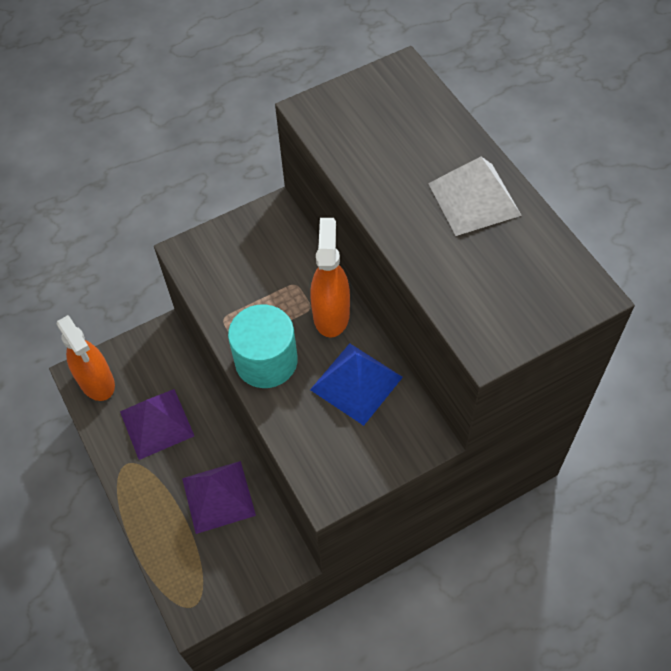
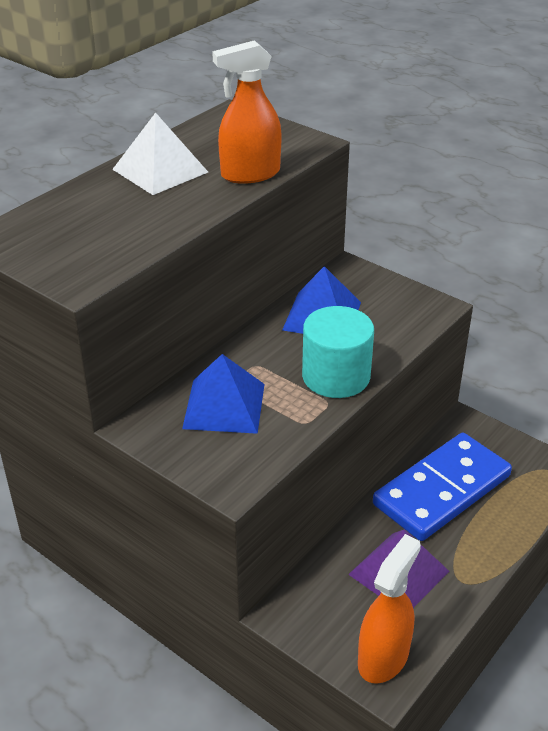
camera: 115 degrees left, 20 degrees down
(218, 496) = (441, 490): purple pyramid -> blue domino
(270, 271) = (224, 406): none -> blue pyramid
(331, 314) = (256, 349): orange spray bottle -> orange spray bottle (250, 174)

